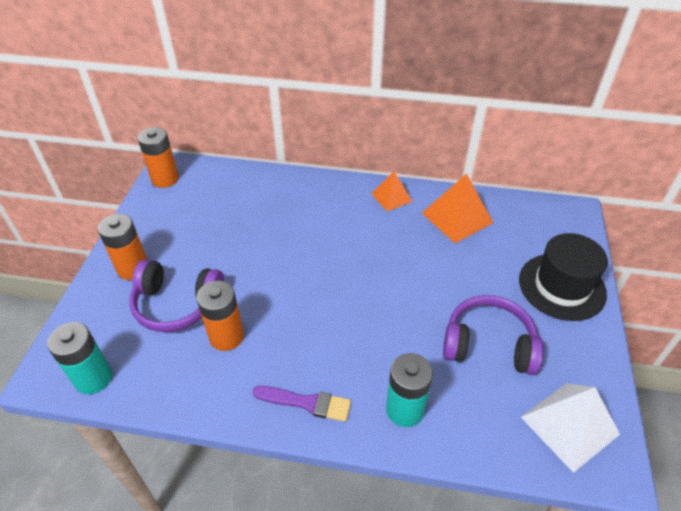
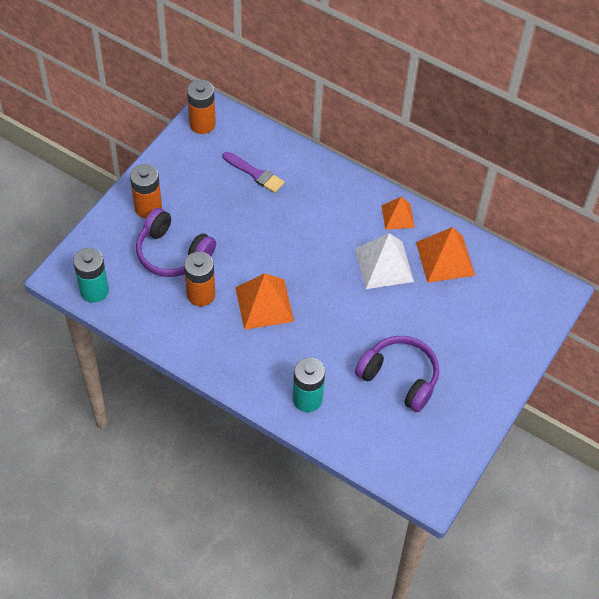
camera: 20 degrees right, 10 degrees up
(302, 321) = (264, 304): none -> orange pyramid
(307, 403) = (239, 367): purple brush -> purple brush (255, 174)
(562, 286) = (493, 354): black hat -> none
(569, 425) = (421, 456): white pyramid -> white pyramid (384, 265)

